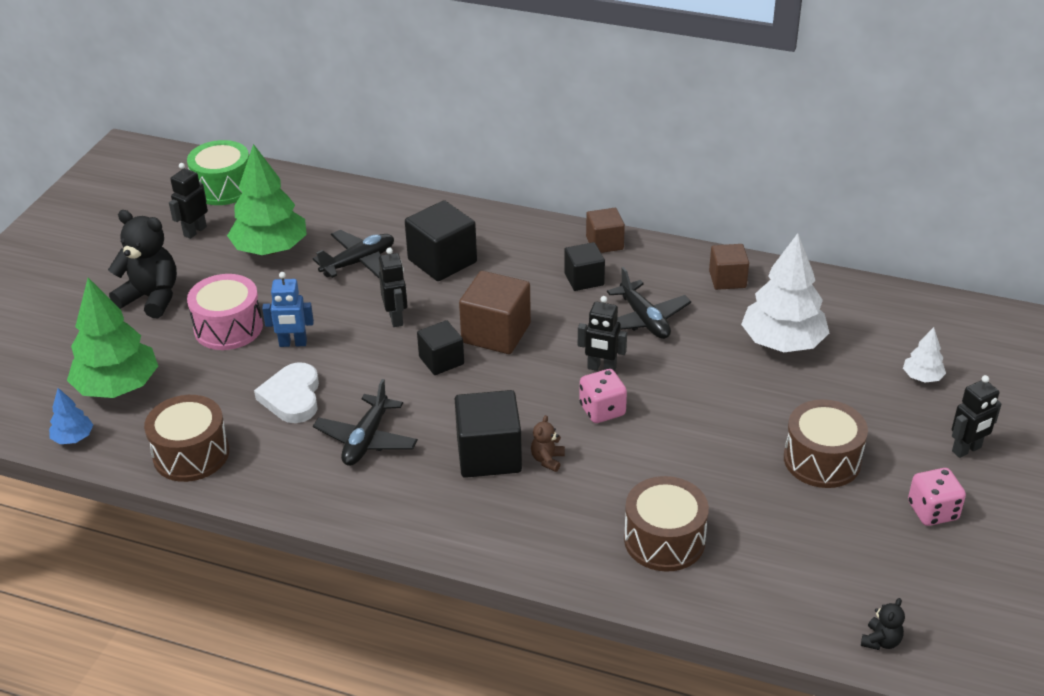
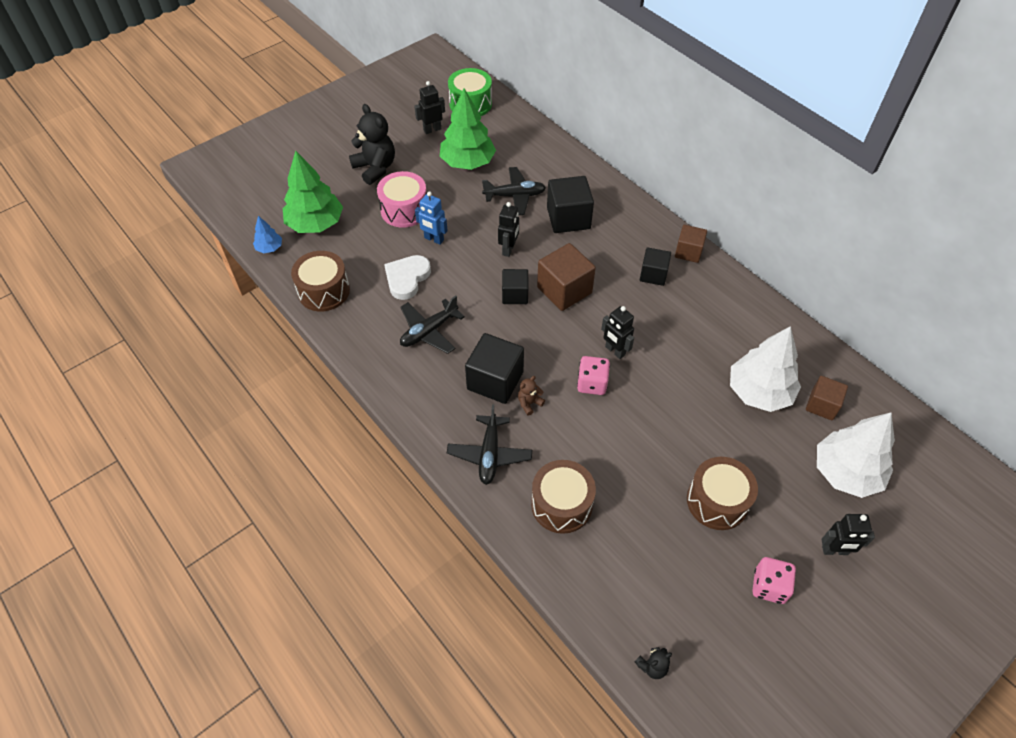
camera: 30 degrees right, 15 degrees up
(644, 320) = (672, 326): black plane -> black plane (489, 454)
(727, 279) = (756, 321): brown cube -> brown cube (822, 405)
(922, 377) = (846, 472): white tree -> white tree, size x2.12

